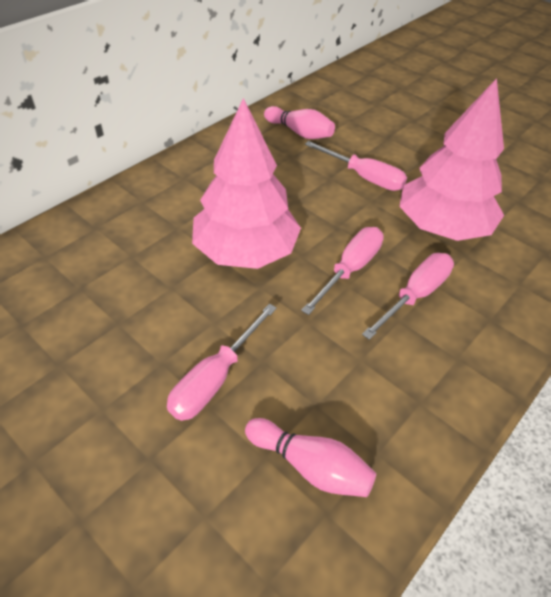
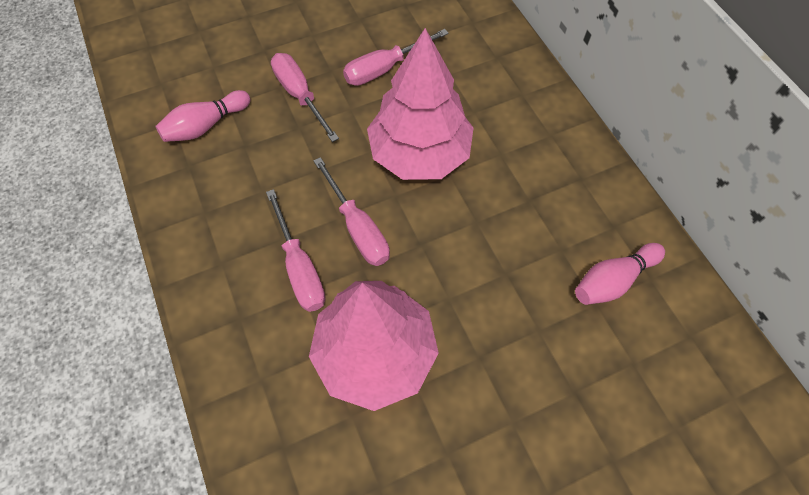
camera: 115 degrees right, 15 degrees up
(364, 177) = (494, 313): pink screwdriver -> pink screwdriver (385, 69)

